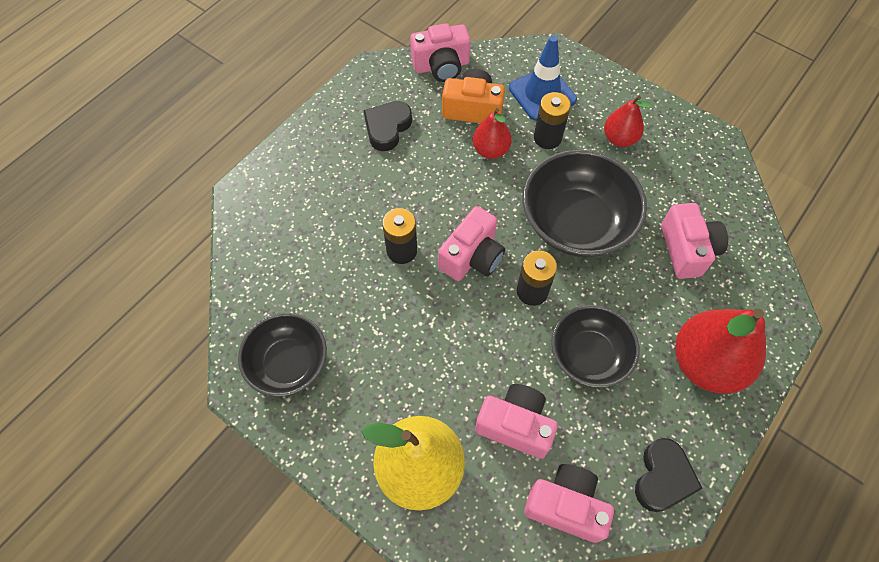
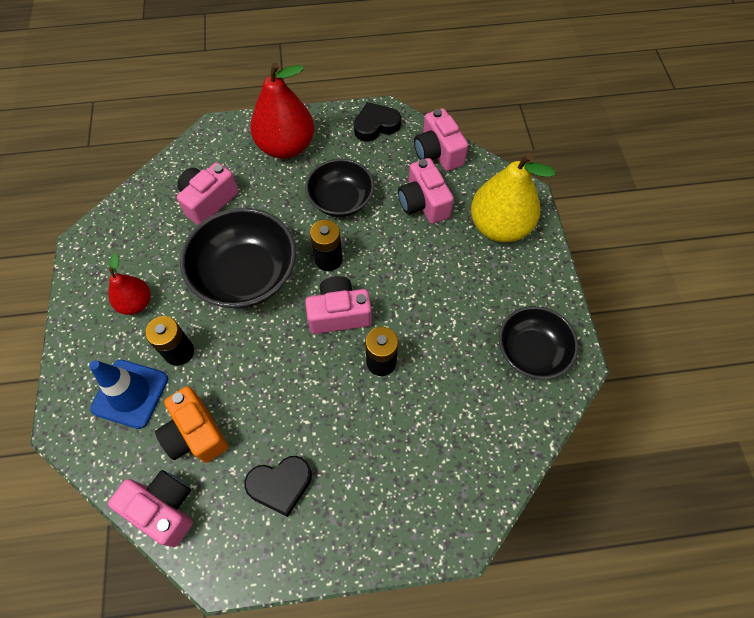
camera: 135 degrees left, 0 degrees up
(490, 150) = (229, 382): red pear -> none

